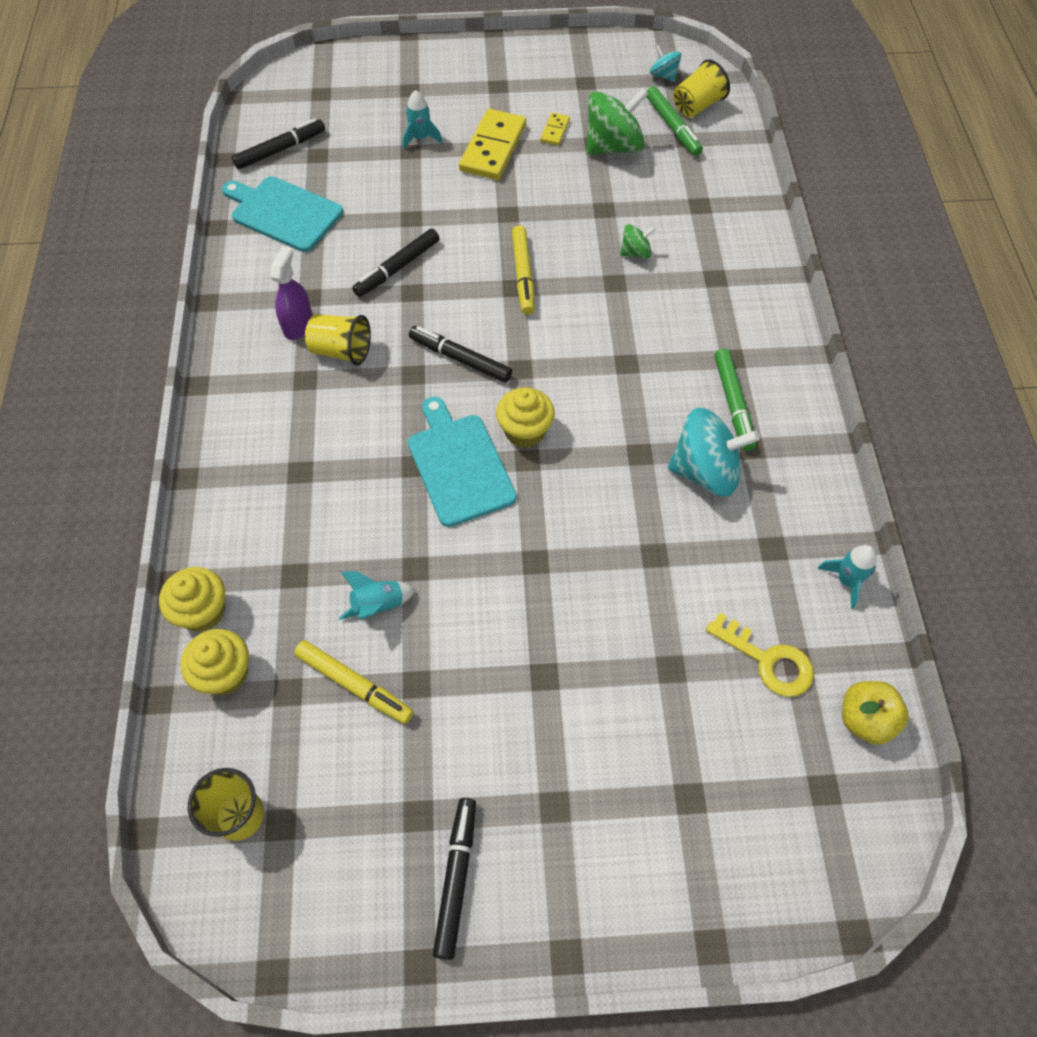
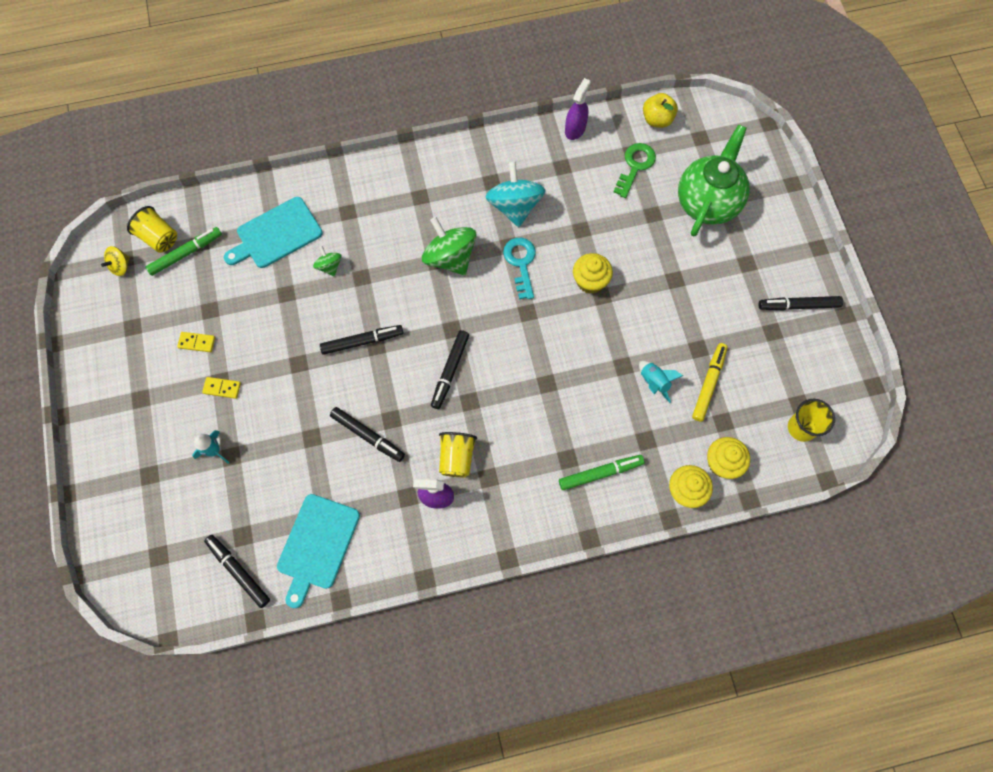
camera: 100 degrees left, 10 degrees up
(459, 465) = (541, 354): turquoise cutting board -> turquoise cutting board (276, 234)
(493, 148) = (222, 388): yellow domino -> yellow domino, size x0.47
(523, 275) = (362, 341): yellow marker -> black marker
(525, 431) = (505, 317): yellow cupcake -> yellow cupcake (590, 281)
(608, 464) = (521, 263): none -> turquoise key
(613, 146) = (213, 295): green spinning top -> green spinning top (450, 257)
(663, 75) = (120, 266): turquoise spinning top -> yellow spinning top
(685, 767) = (707, 202): none -> green teapot
(733, 403) = (458, 194): green marker -> green marker (600, 473)
(768, 660) = (635, 166): yellow key -> green key
(846, 580) = (575, 129): turquoise rocket -> purple spray bottle

